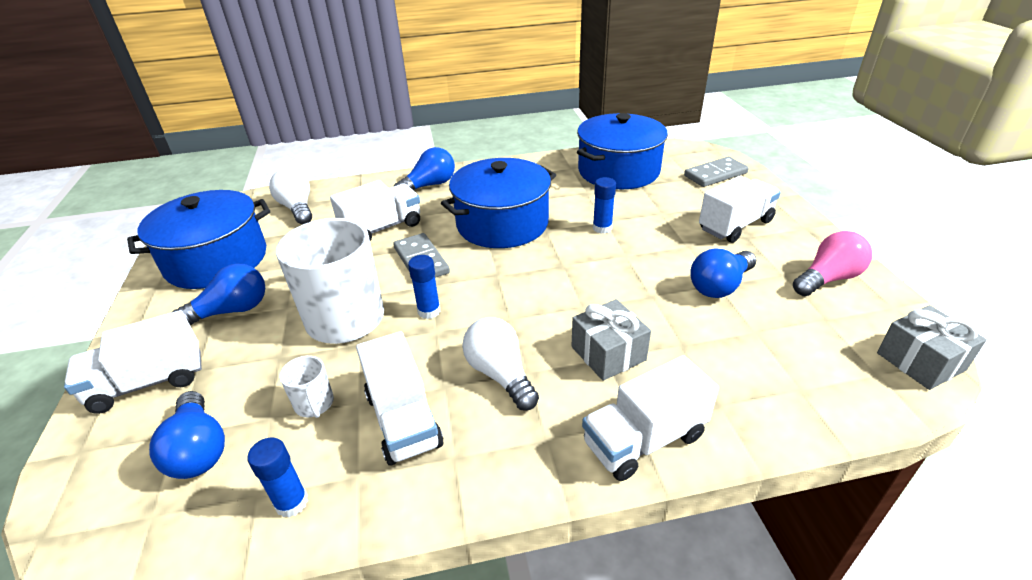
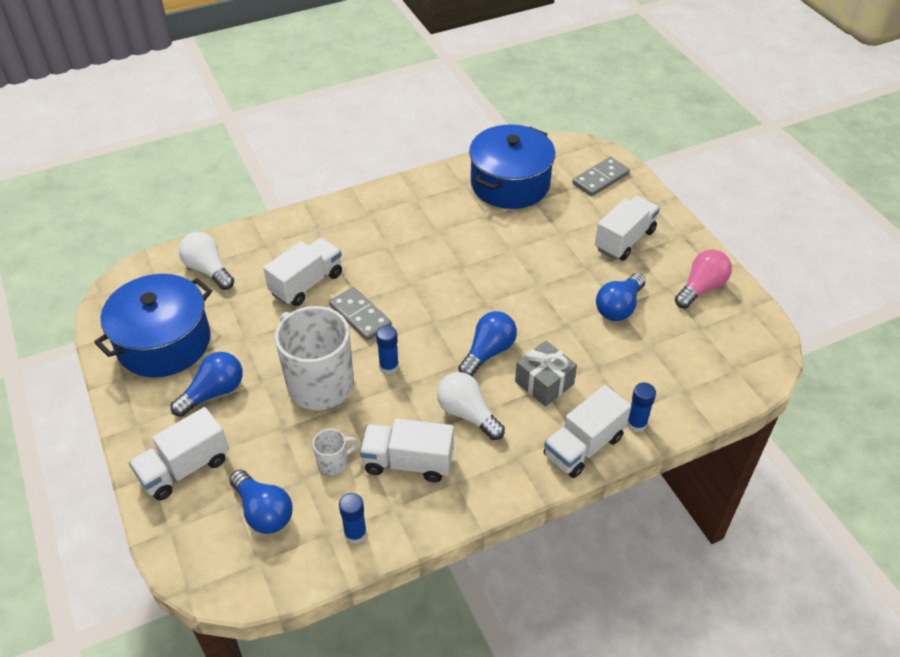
camera: 15 degrees left, 10 degrees up
(314, 404) = (333, 462): white mug -> white mug turned 75 degrees counterclockwise
(403, 420) = (408, 462): white truck -> white truck turned 135 degrees clockwise
(429, 185) = (330, 224): blue light bulb -> blue light bulb (488, 352)
(502, 224) = (419, 264): blue pot -> none
(602, 228) = (511, 258): blue glue stick -> blue glue stick (636, 424)
(920, 361) = (764, 354): grey gift -> none

